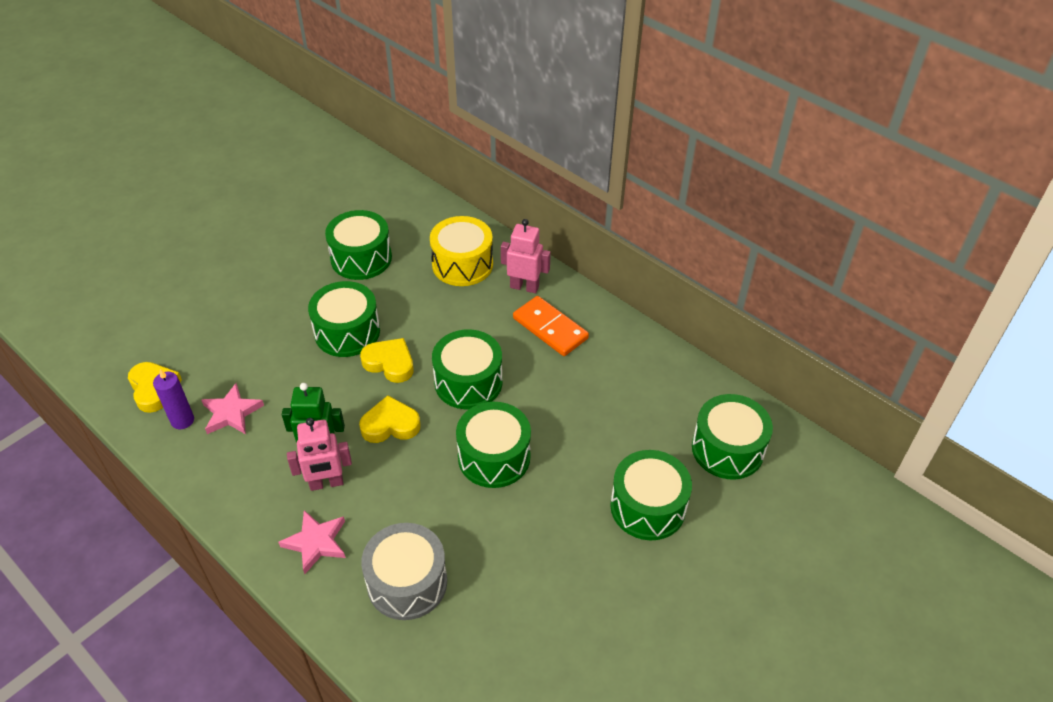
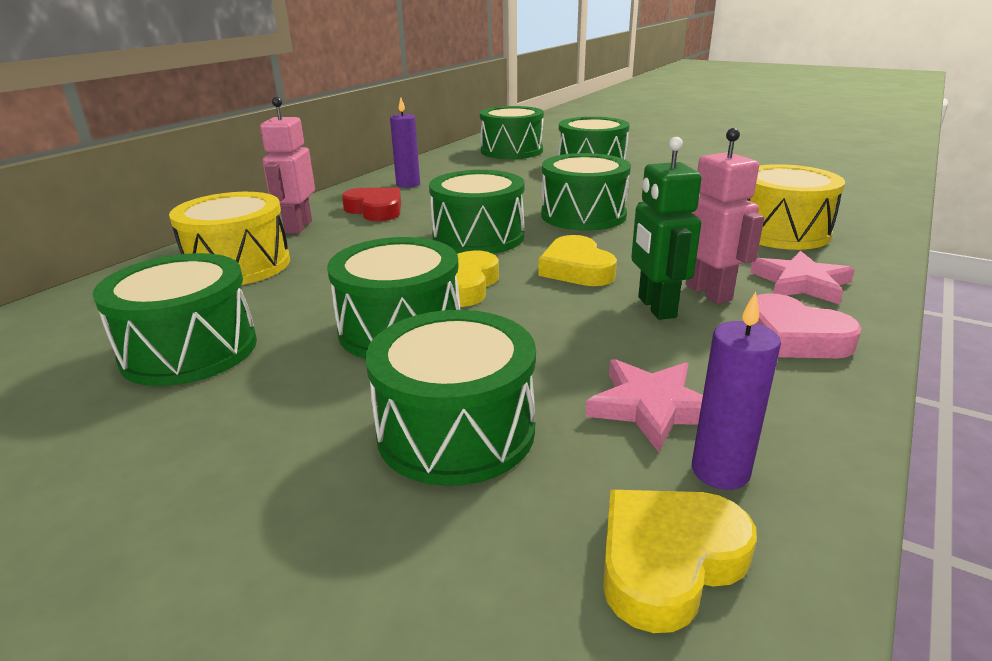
camera: 100 degrees left, 20 degrees down
(251, 344) = (456, 431): none -> green drum
(257, 500) = (794, 337): none -> pink heart
(407, 582) = (780, 232): grey drum -> yellow drum
(550, 328) = (375, 210): orange domino -> red heart
(616, 352) = (408, 184): none -> purple candle

